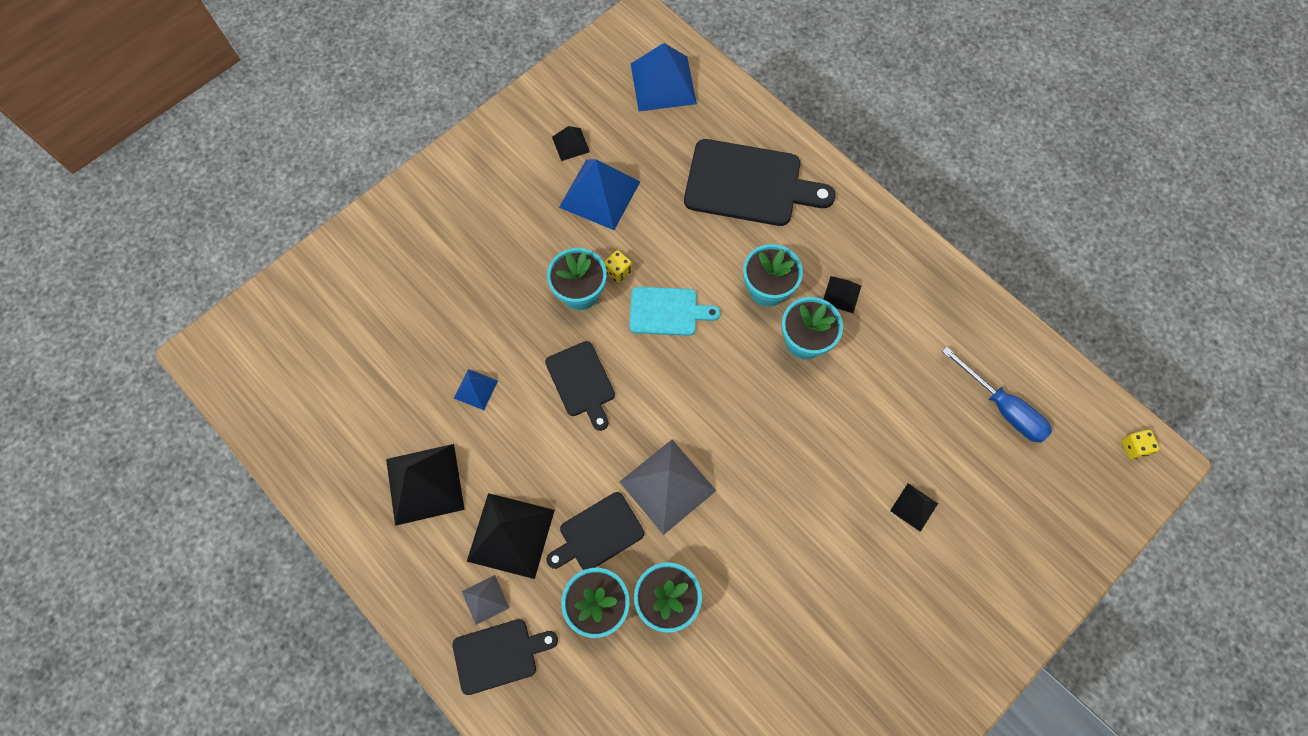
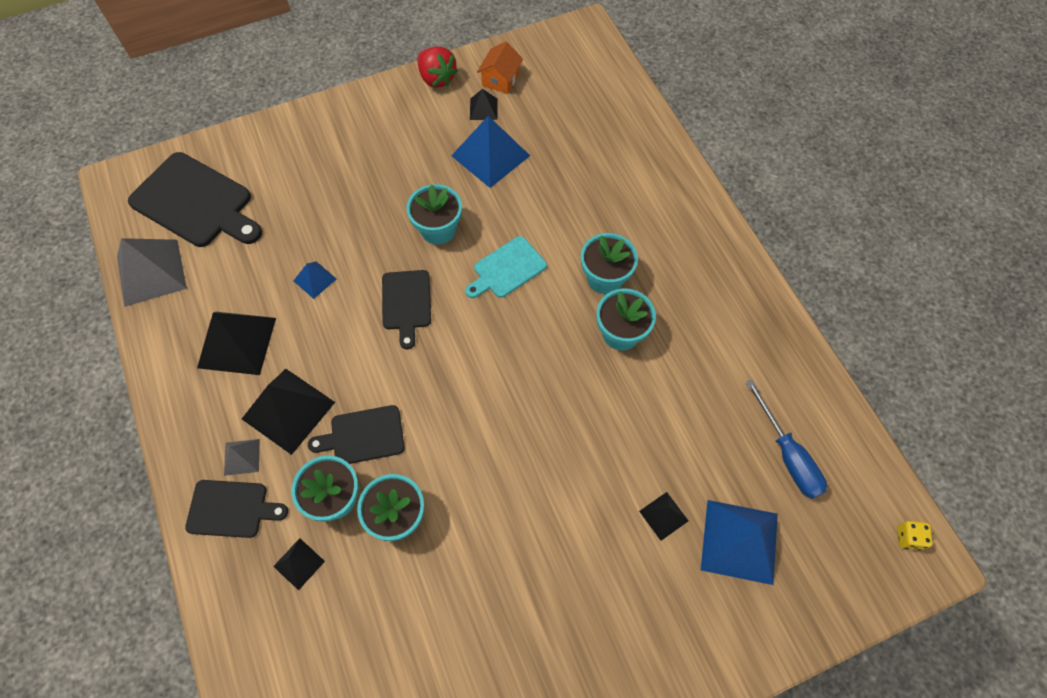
camera: 20 degrees right, 5 degrees down
(506, 125) = (437, 78): none -> red strawberry
(574, 105) = (500, 79): none -> orange house
(618, 271) = (479, 222): yellow dice -> none
(663, 83) = (584, 83): blue pyramid -> blue pyramid (739, 541)
(667, 312) = (507, 269): turquoise cutting board -> turquoise cutting board turned 120 degrees clockwise
(667, 486) = (442, 416): grey pyramid -> grey pyramid (151, 272)
(749, 184) = (625, 186): black cutting board -> black cutting board (195, 202)
(841, 294) = (672, 304): black pyramid -> black pyramid (299, 563)

